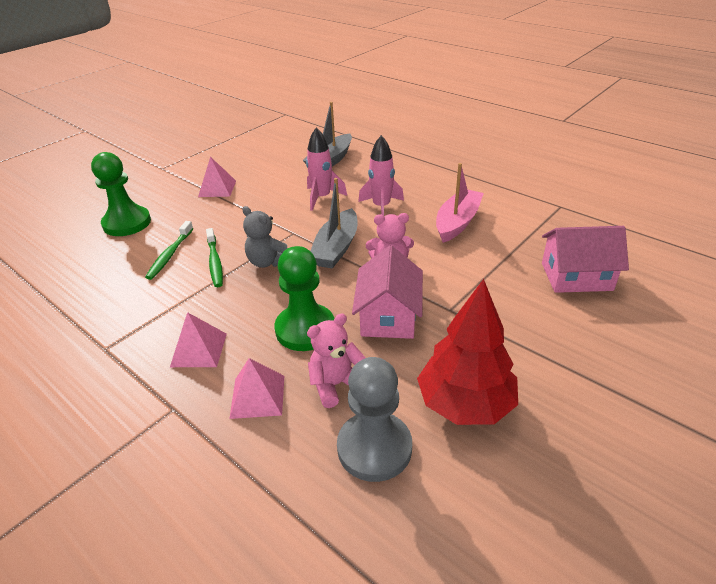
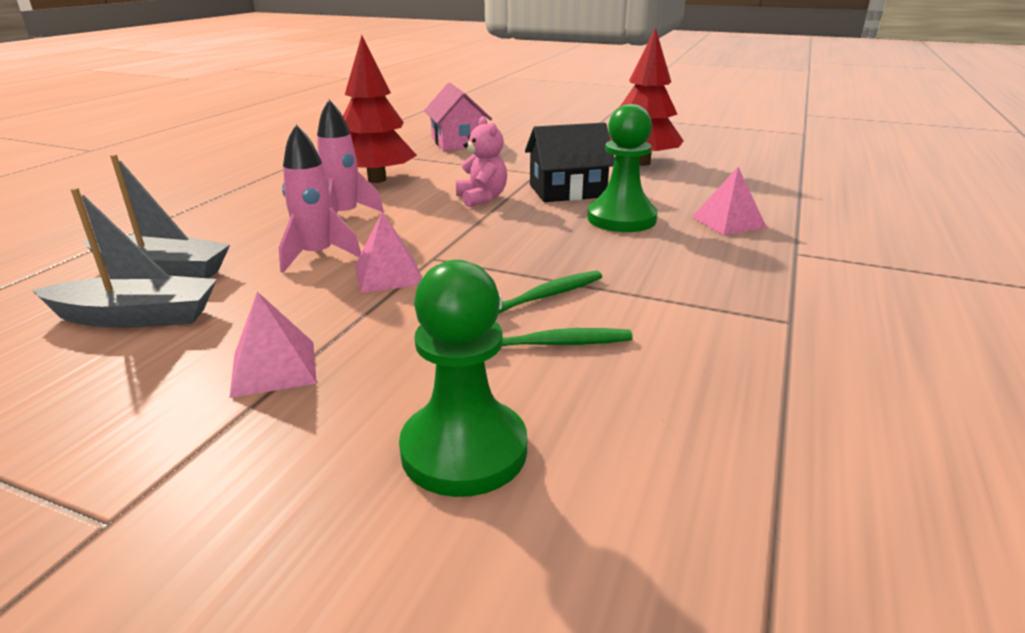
camera: 110 degrees left, 10 degrees down
(199, 350) = (712, 261): pink pyramid -> pink pyramid (389, 275)
(268, 262) = (516, 260): grey teddy bear -> none
(336, 248) = (459, 227): grey boat -> grey boat (137, 317)
(336, 384) = (675, 198): pink teddy bear -> none
(374, 448) = (716, 180): grey pawn -> none
(388, 316) = (567, 191): pink house -> black house
(457, 222) = (377, 180): pink boat -> red tree

